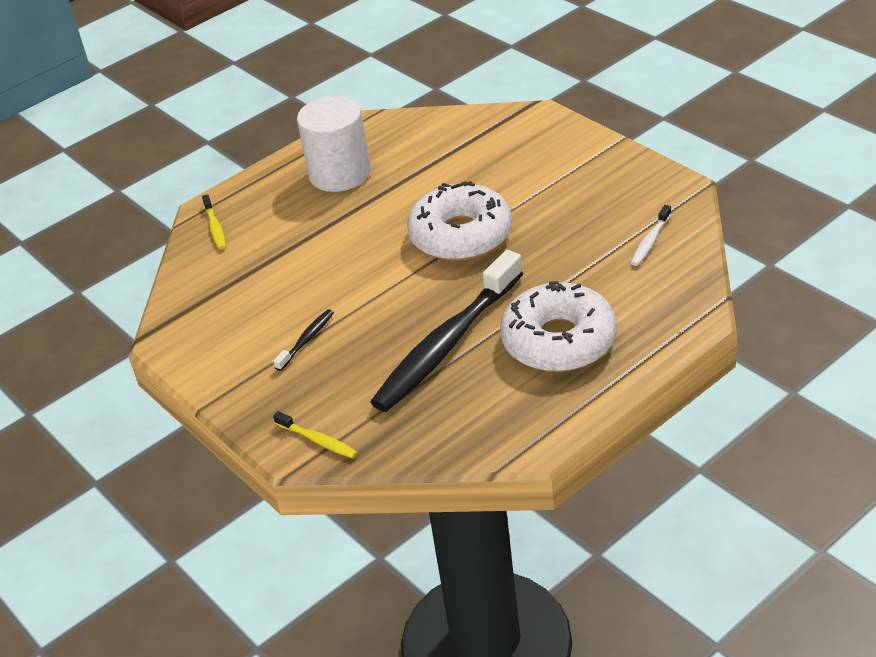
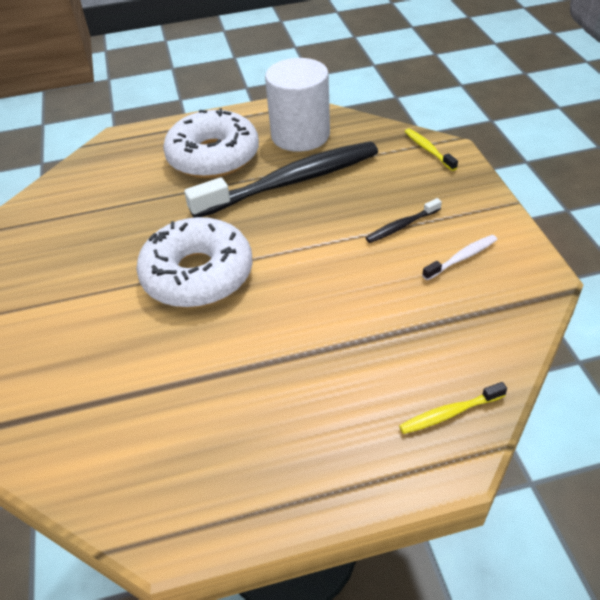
camera: 155 degrees left, 5 degrees up
(215, 227) = (449, 413): yellow toothbrush -> yellow toothbrush turned 120 degrees counterclockwise
(340, 173) = (251, 431): white cylinder -> white cylinder (300, 135)
(650, 241) = (68, 204): white toothbrush -> white toothbrush (462, 258)

